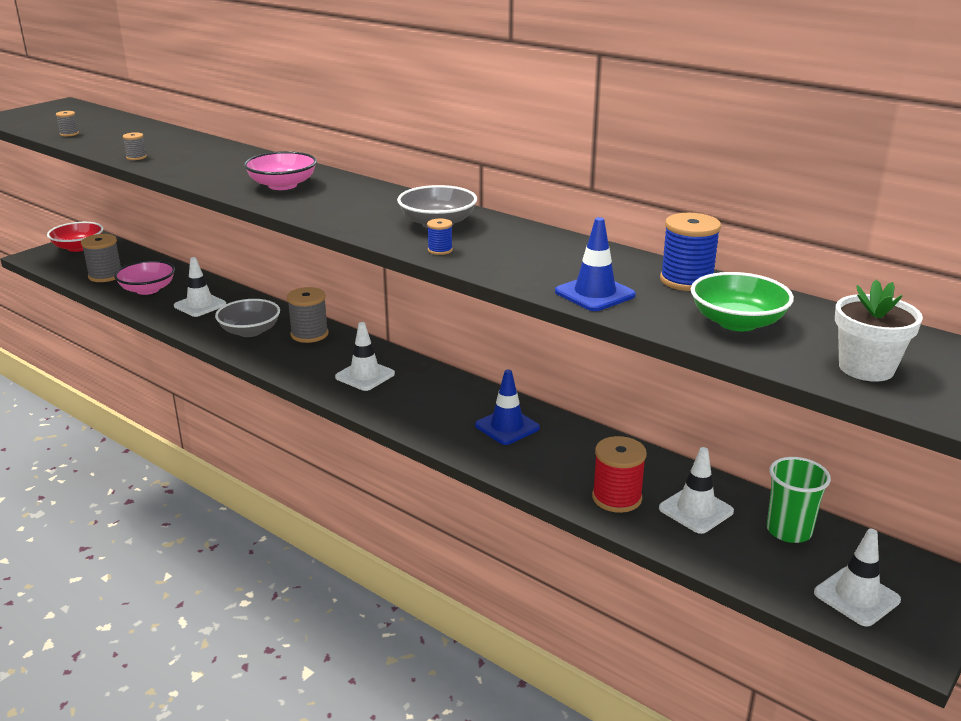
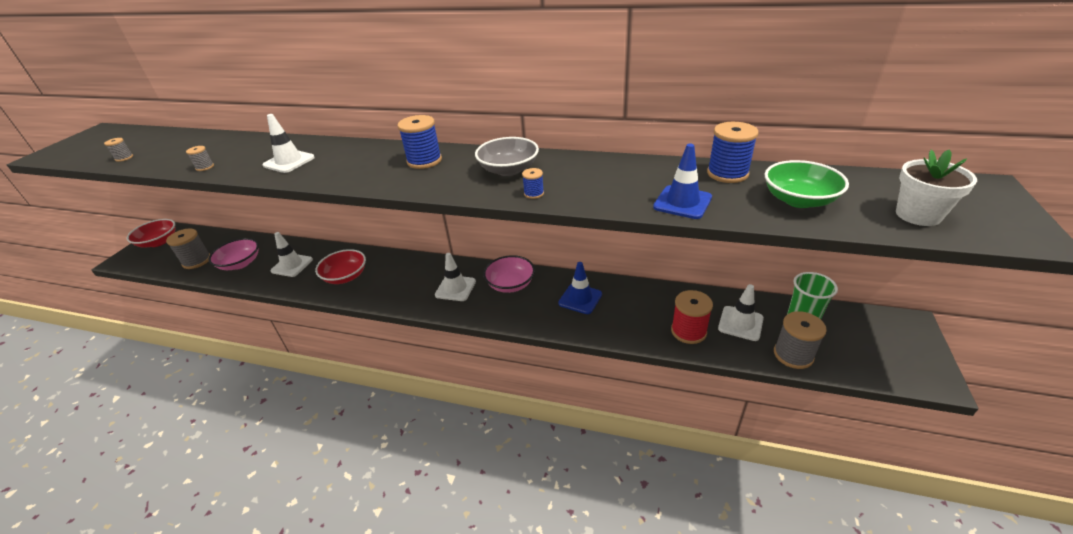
camera: 20 degrees left, 10 degrees up
(250, 331) = (345, 276): grey bowl -> red bowl
(282, 185) = (355, 164): pink bowl -> pink bowl (510, 284)
(309, 334) = (392, 266): grey spool -> grey spool (793, 355)
(356, 196) = (424, 161): none -> blue spool
(856, 596) = (876, 354): white traffic cone -> white traffic cone (289, 161)

